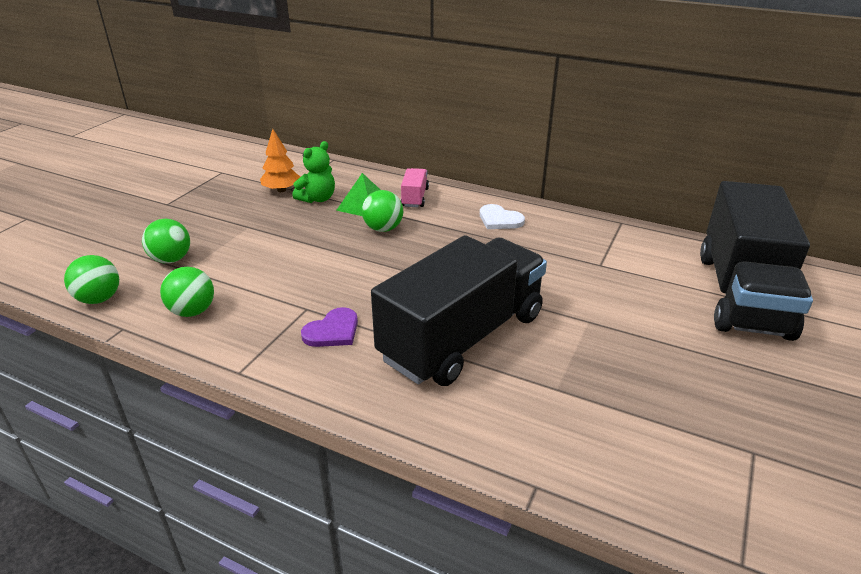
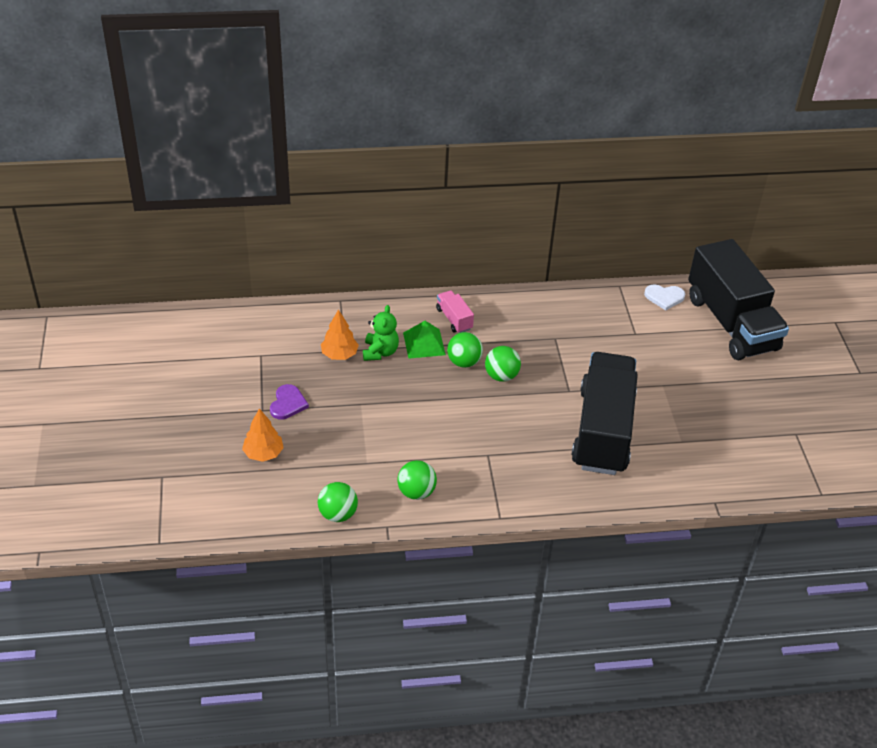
camera: 35 degrees left, 10 degrees up
(119, 231) = (263, 453): none -> orange tree
(171, 259) = (343, 459): green ball -> green ball (501, 376)
(333, 331) = (523, 463): purple heart -> purple heart (288, 403)
(499, 219) = (536, 317): white heart -> white heart (664, 297)

